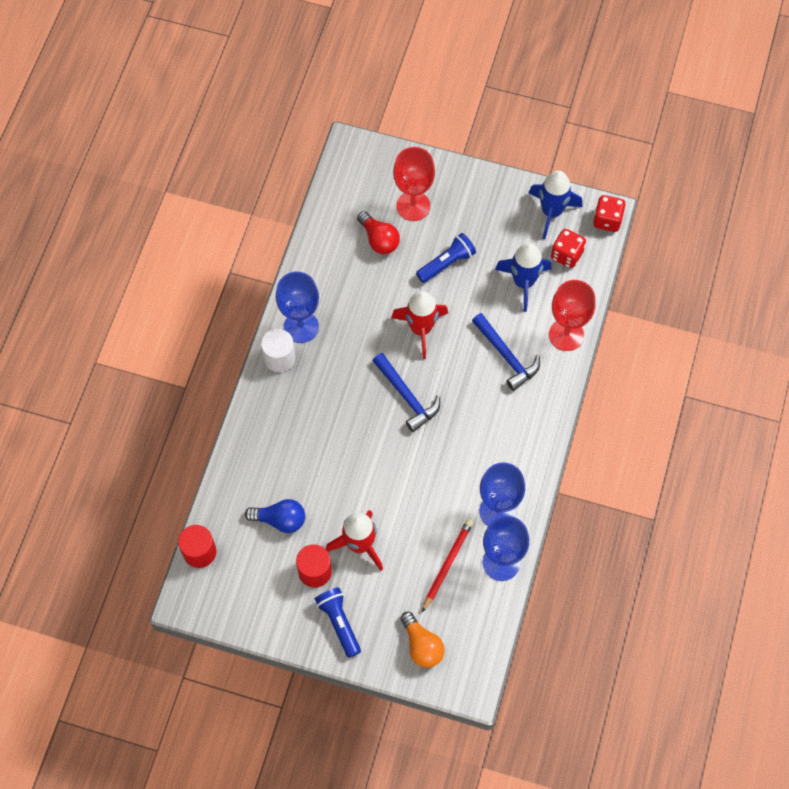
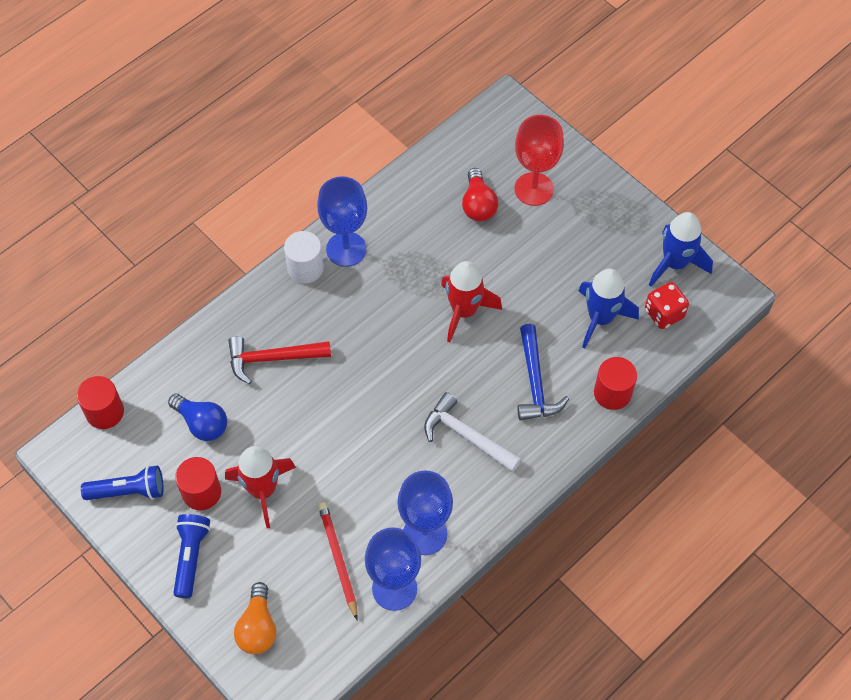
camera: 30 degrees right, 5 degrees down
(301, 441) = (273, 358): none -> red hammer
(406, 396) = (406, 369): blue hammer -> none
(447, 263) = (532, 260): blue flashlight -> blue flashlight (128, 491)
(447, 564) = (338, 559): red pencil -> red pencil turned 75 degrees counterclockwise
(482, 423) = (466, 436): none -> white hammer
(566, 335) = (612, 393): red goblet -> red cylinder
(607, 220) = (730, 300): red dice -> none

